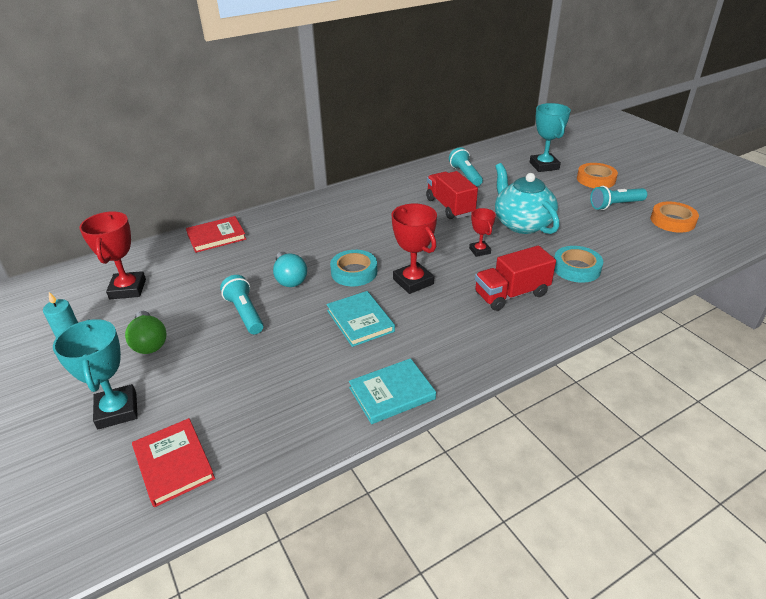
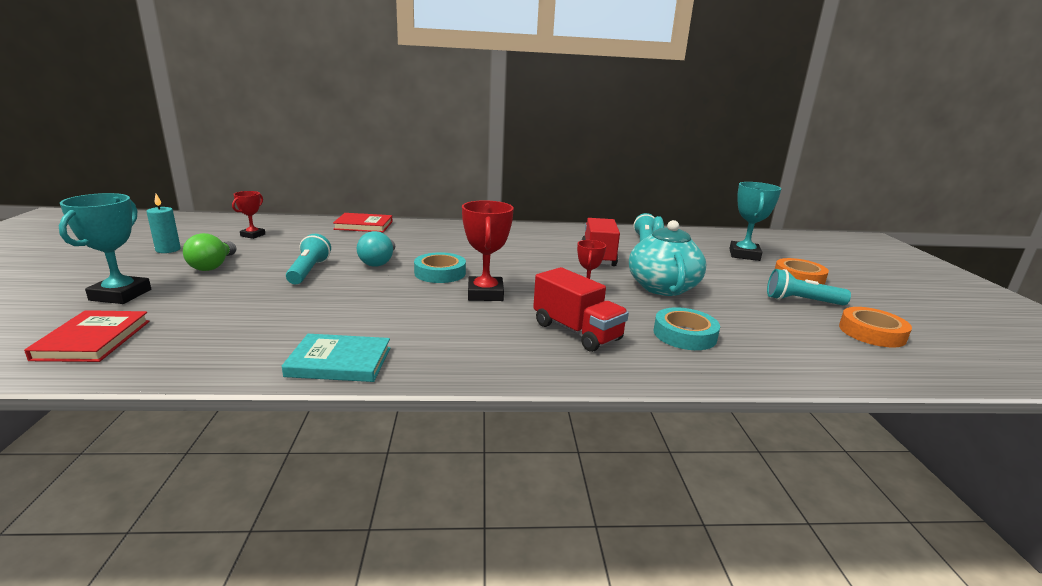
camera: 25 degrees right, 15 degrees down
(128, 289) = (253, 235): red trophy -> red trophy, size x0.59
(360, 321) = (394, 304): turquoise book -> none
(511, 294) = (576, 332): red truck -> red truck turned 135 degrees counterclockwise

